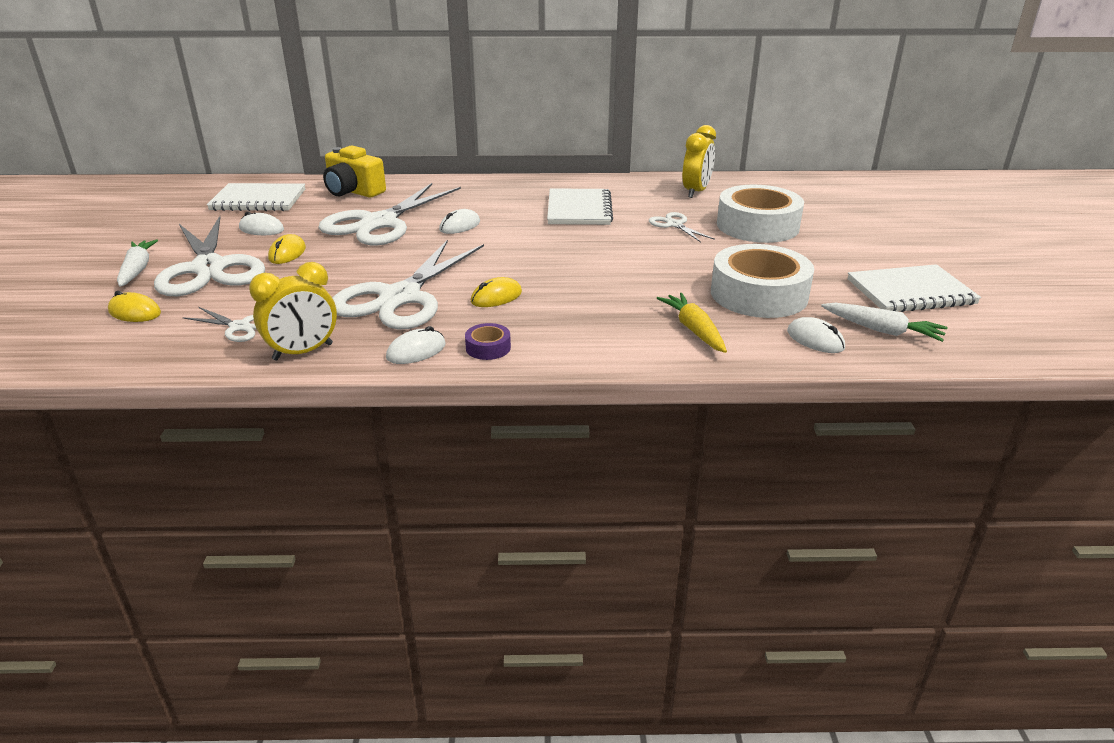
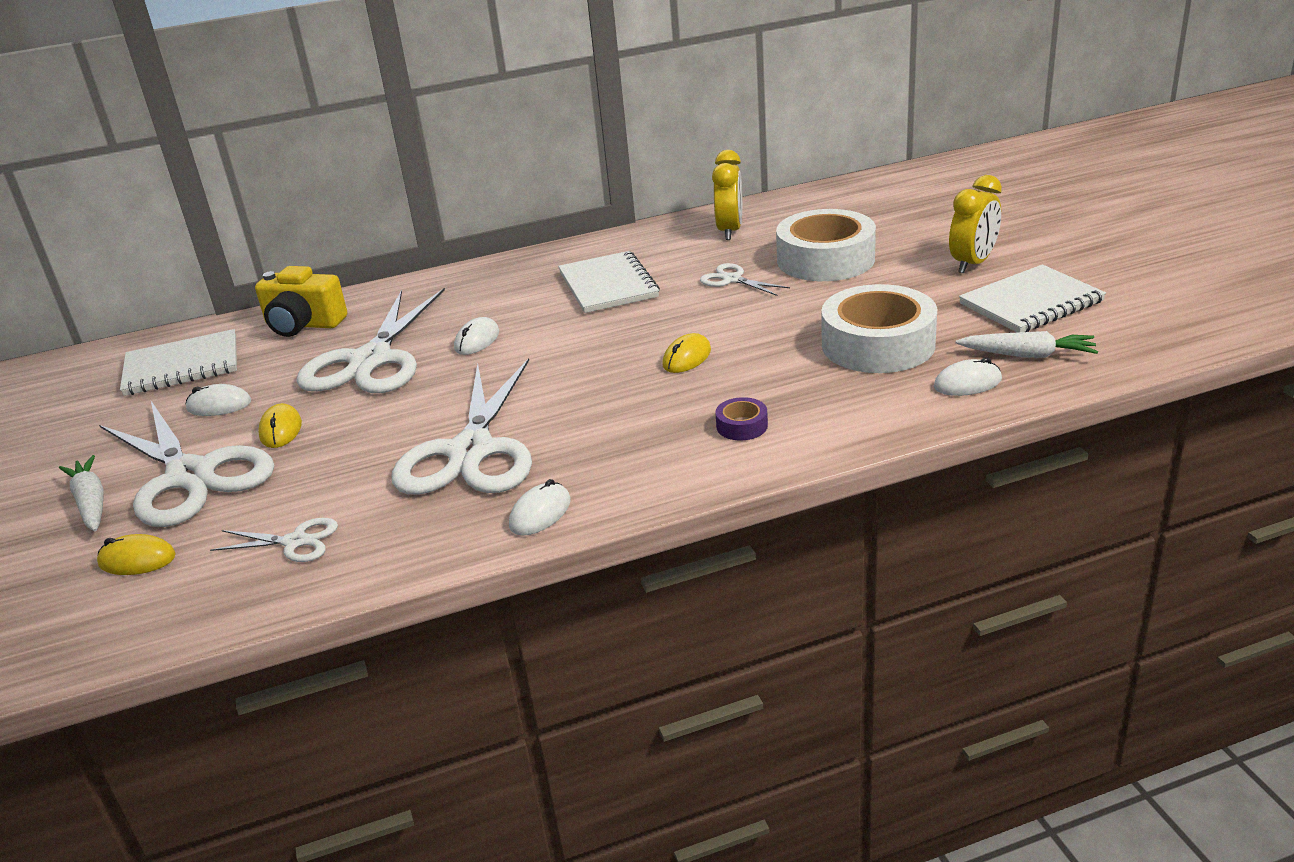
camera: 15 degrees left, 0 degrees up
(303, 352) = (402, 551): yellow clock -> yellow clock (973, 263)
(488, 348) = (621, 486): purple tape -> purple tape (742, 426)
(496, 297) = (587, 422): yellow mouse -> yellow mouse (686, 358)
(694, 330) = (835, 405): yellow carrot -> none
(815, 340) = (967, 383): white mouse -> white mouse turned 45 degrees counterclockwise

